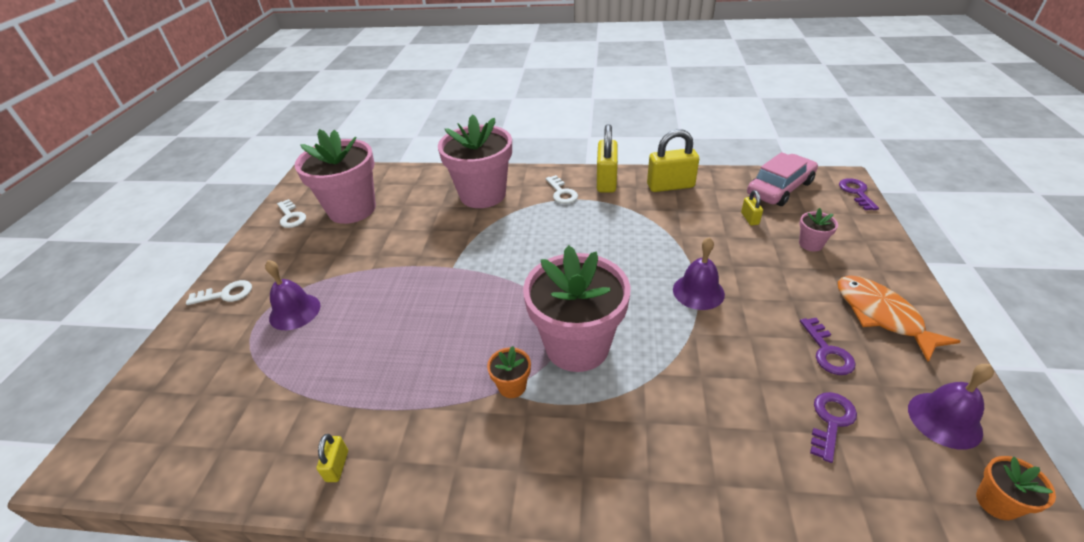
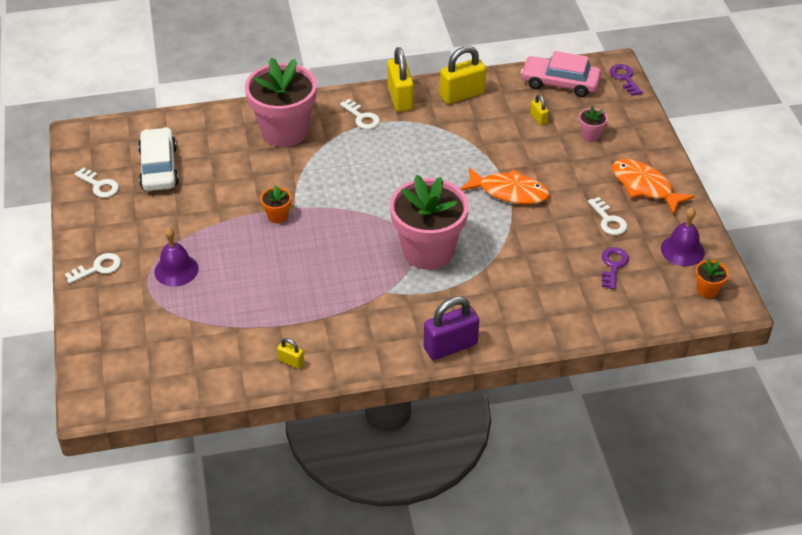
camera: 20 degrees left, 5 degrees up
(337, 466) = (291, 361): yellow padlock -> yellow padlock turned 45 degrees counterclockwise
(352, 209) = (159, 167): pink flower pot -> white car
(512, 386) = (391, 288): orange flower pot -> orange flower pot (277, 216)
(557, 500) = (450, 346): none -> purple padlock
(698, 291) = (509, 192): purple bell -> orange fish
(780, 188) = (560, 83): pink car -> pink car turned 105 degrees counterclockwise
(827, 351) = (608, 220): purple key -> white key

